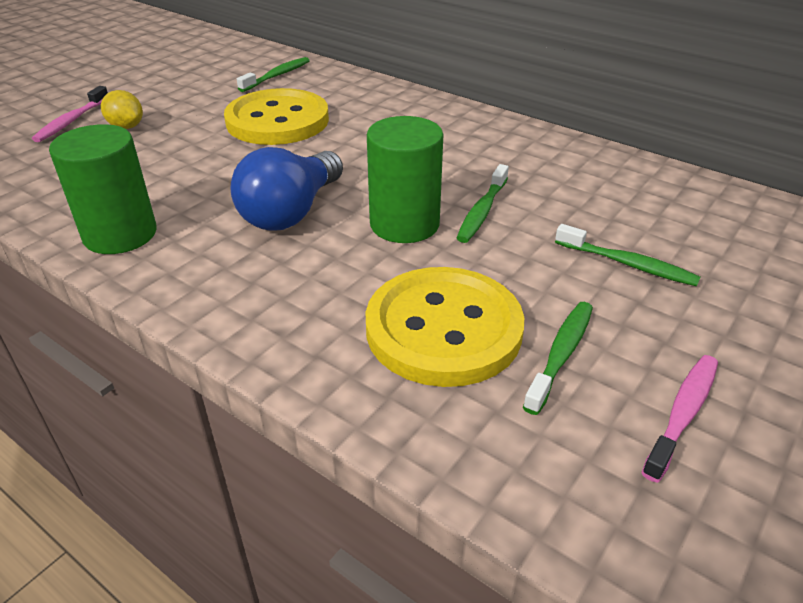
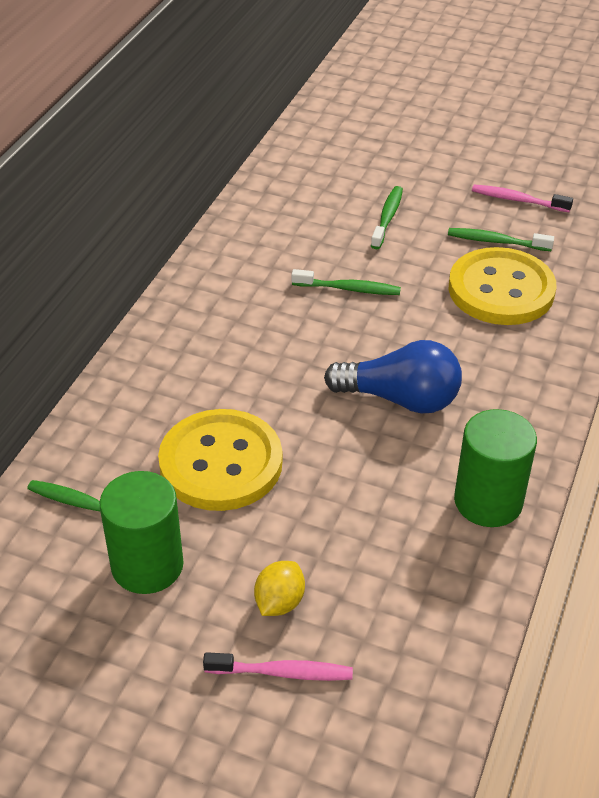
camera: 105 degrees left, 5 degrees up
(404, 224) = (387, 328): green cylinder -> green cylinder (147, 565)

